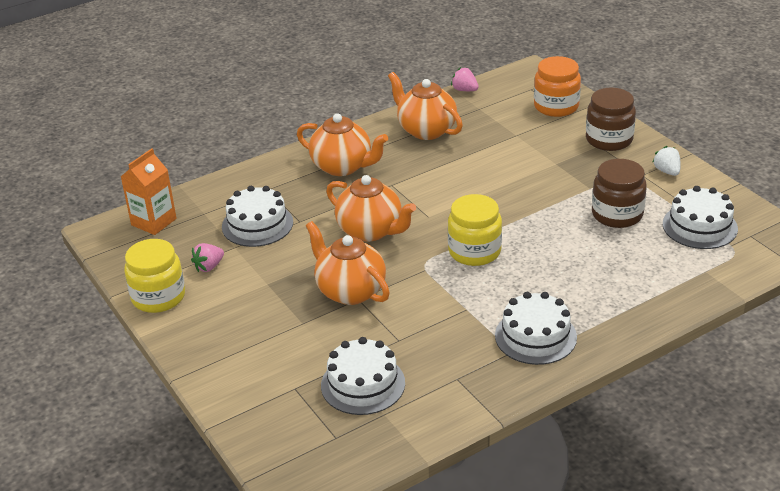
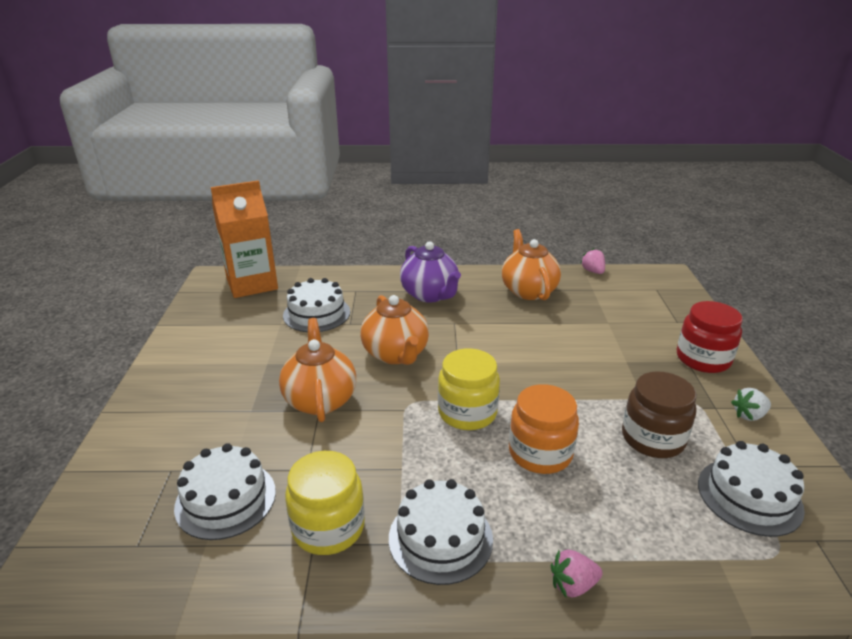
camera: 30 degrees right, 5 degrees down
(154, 222) = (252, 284): orange carton -> orange carton, size x1.53
(158, 297) = (183, 339): yellow jar -> yellow jar (328, 527)
(209, 267) = (244, 331): pink strawberry -> pink strawberry (573, 585)
(343, 167) = (430, 295): orange teapot -> purple teapot
(556, 106) = (669, 311): orange jar -> orange jar (540, 453)
(609, 139) = (703, 359): brown jar -> red jar
(667, 171) = (749, 415): white strawberry -> white strawberry turned 120 degrees counterclockwise

